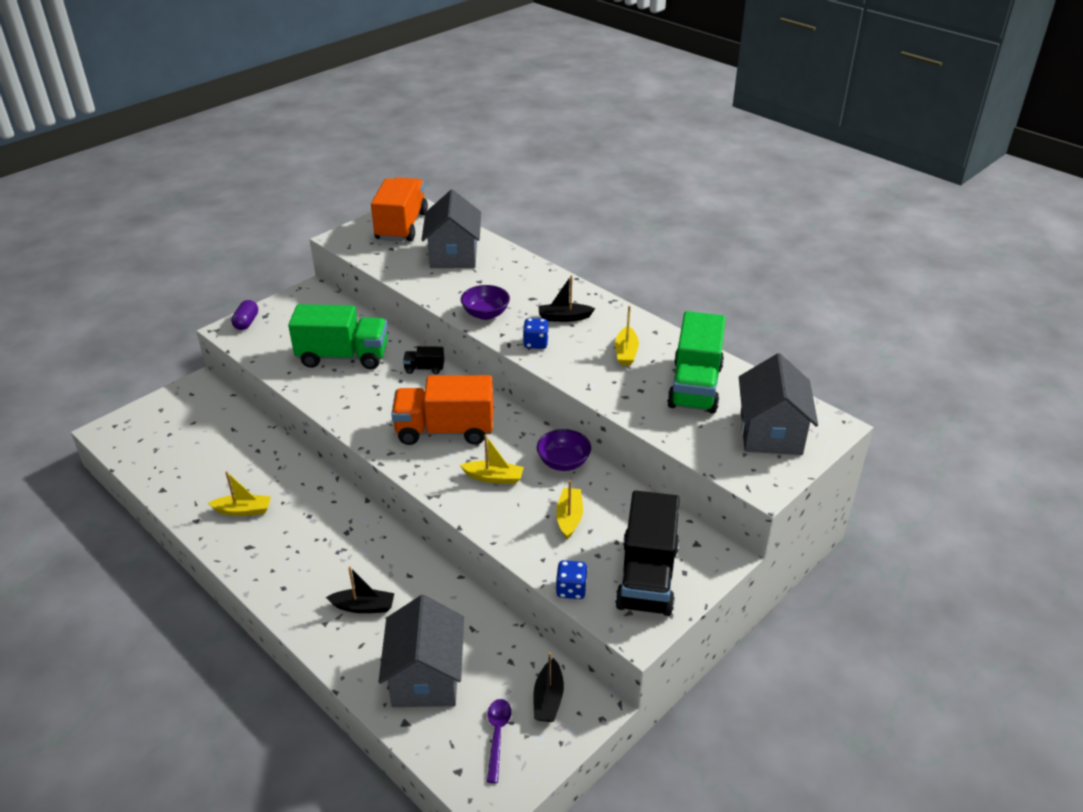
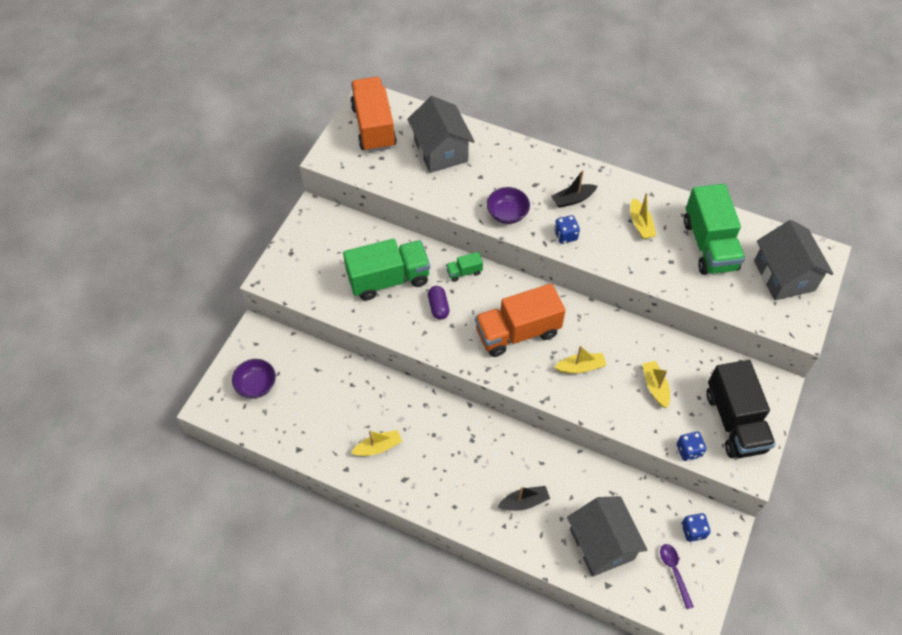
camera: 20 degrees left, 20 degrees up
(246, 322) = (279, 265): purple capsule -> purple capsule (438, 307)
(424, 369) = (464, 272): black truck -> green truck
(548, 699) = (693, 531): black boat -> blue dice
(563, 462) = (624, 335): purple bowl -> purple bowl (256, 385)

